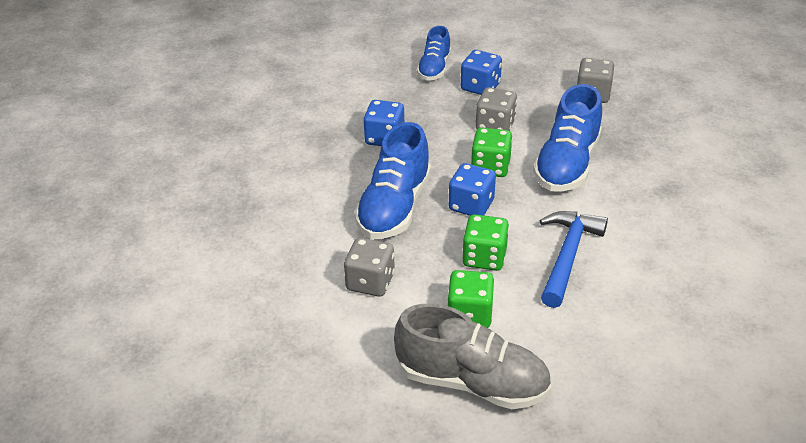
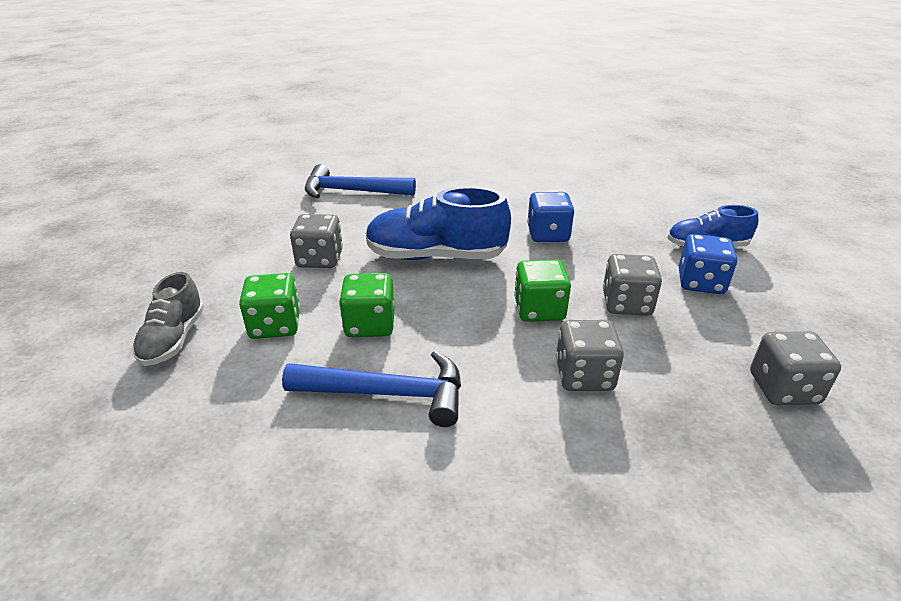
camera: 75 degrees right, 5 degrees down
(233, 250) = (352, 191): none -> blue hammer
(471, 205) = (459, 304): blue dice -> none
(472, 382) = (174, 339): grey shoe -> grey shoe, size x0.60
(567, 164) = (584, 376): blue shoe -> grey dice

